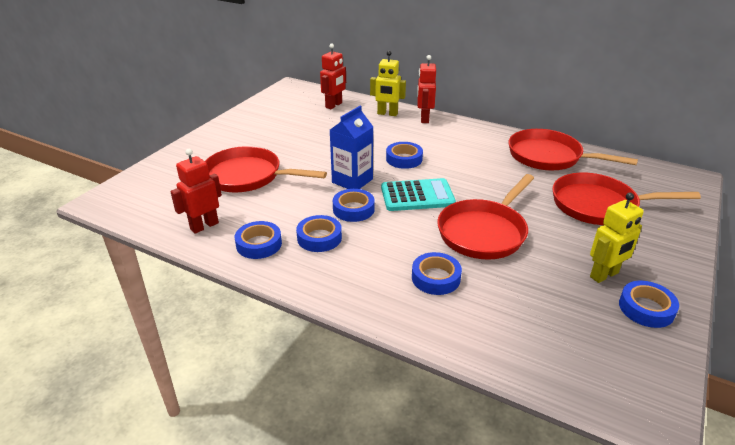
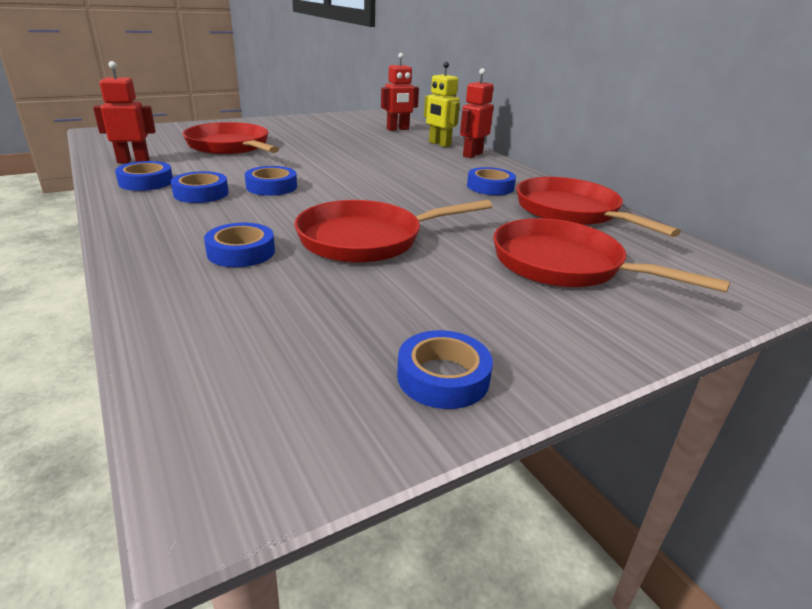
camera: 30 degrees right, 5 degrees down
(352, 181) = (311, 171): blue carton -> none
(404, 159) = (393, 172): blue tape -> blue tape (490, 187)
(417, 196) = (352, 196): turquoise calculator -> none
(604, 275) = (446, 323): yellow robot -> none

